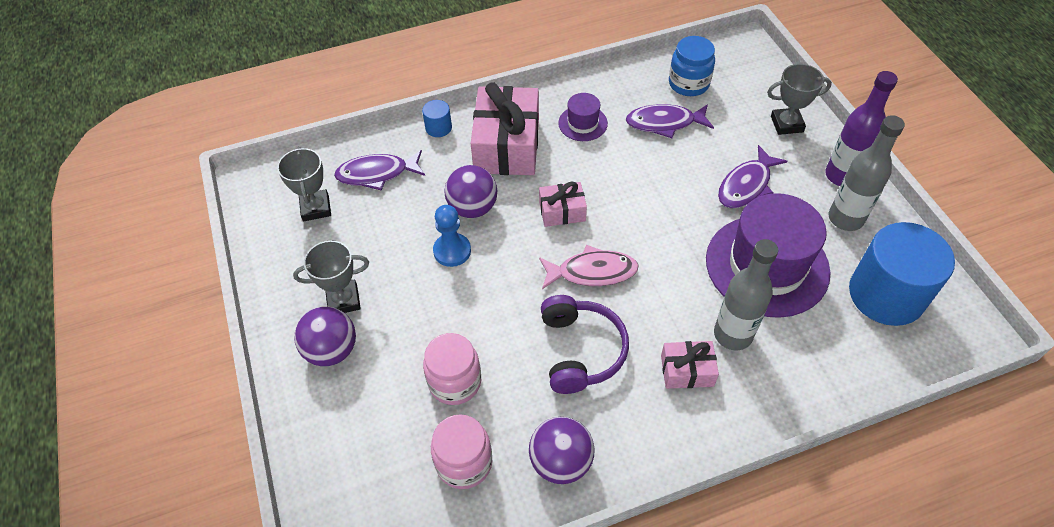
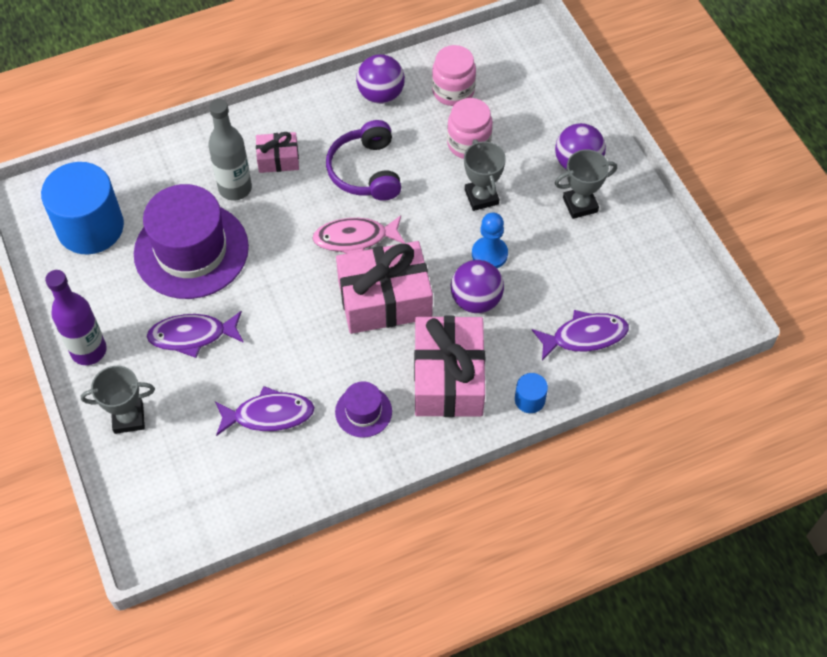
camera: 175 degrees right, 5 degrees up
(316, 208) = (636, 294): grey trophy -> grey trophy (481, 197)
(562, 211) = (384, 299): pink gift -> pink gift, size x1.96
(688, 84) = (232, 477): blue jar -> none
(746, 185) = (192, 336): purple fish -> purple fish turned 135 degrees counterclockwise
(845, 218) = (101, 301): grey bottle -> none

